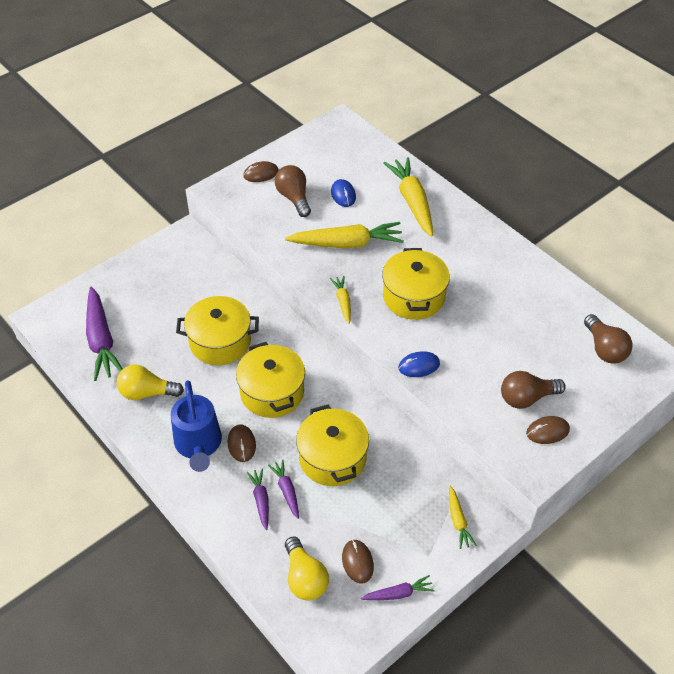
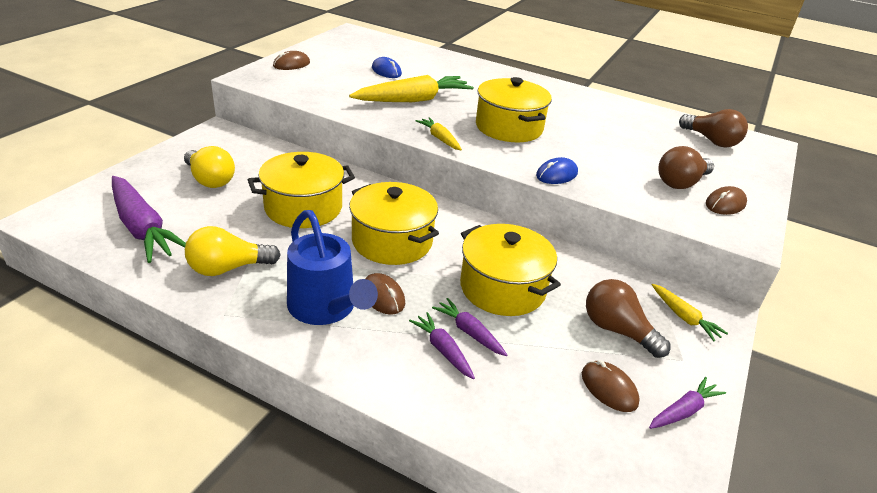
camera: 25 degrees left, 15 degrees down
(294, 198) = (337, 76): brown light bulb -> brown light bulb (617, 330)
(304, 578) = (557, 425): yellow light bulb -> yellow light bulb (210, 180)
(412, 201) = (456, 70): yellow carrot -> none

